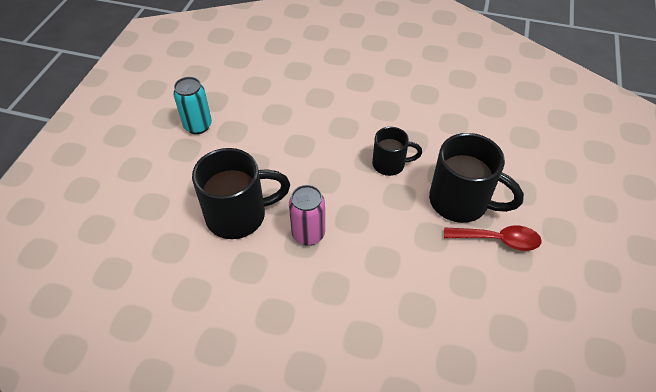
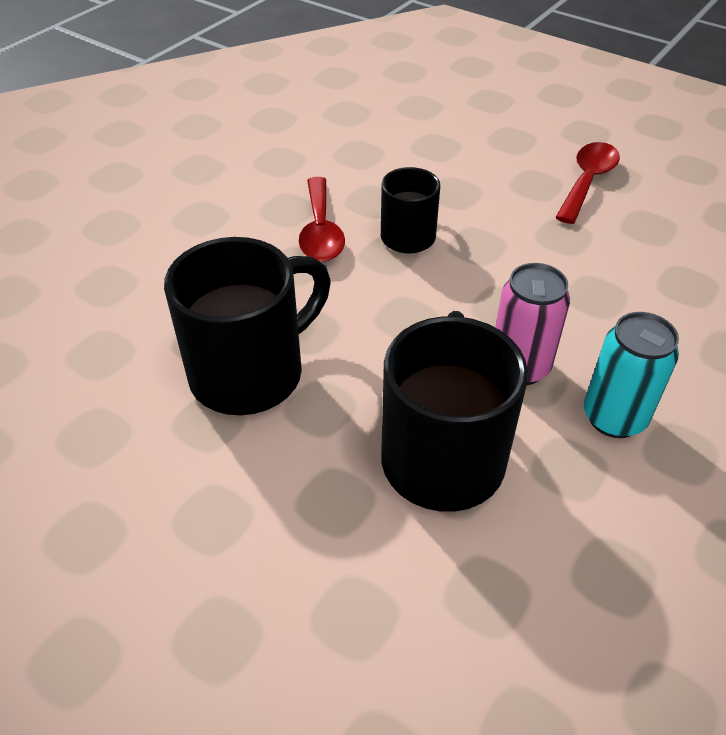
camera: 70 degrees left, 5 degrees down
(198, 126) = (154, 478): turquoise can -> turquoise can (614, 417)
(374, 128) = (320, 231): none -> red spoon
(461, 202) = (511, 191): black mug -> black mug (251, 372)

